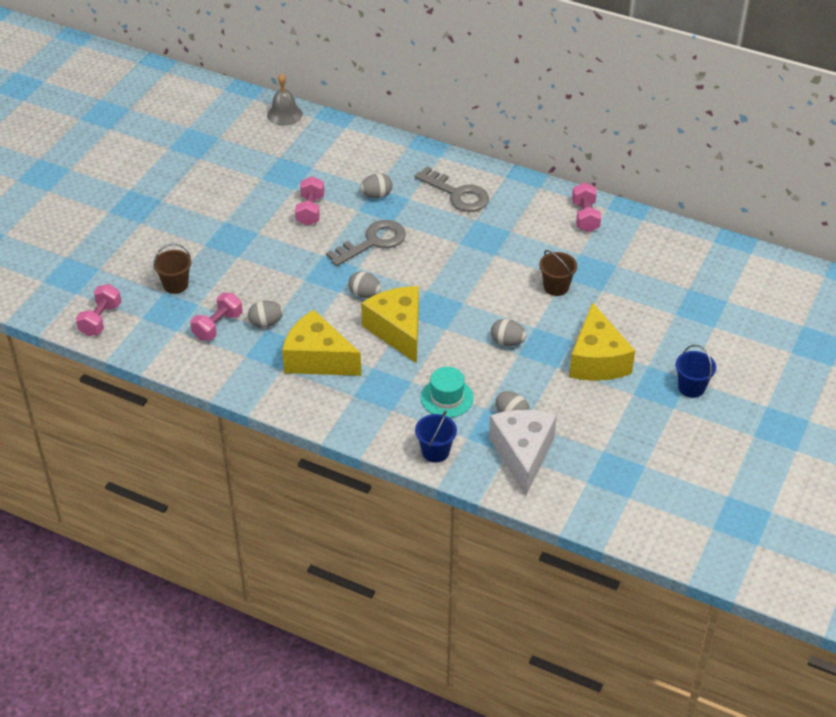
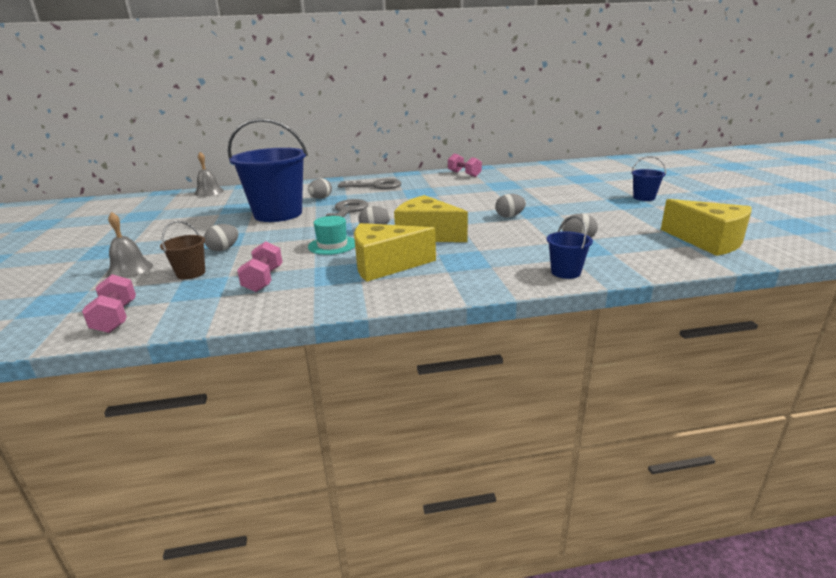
camera: 35 degrees left, 20 degrees down
(138, 252) = (130, 269): none -> grey bell
(266, 323) = (310, 264): grey egg -> grey egg (224, 249)
(310, 210) = (278, 214): pink dumbbell -> blue bucket
(447, 398) = (519, 247): turquoise hat -> turquoise hat (332, 245)
(522, 454) = (623, 250): white cheese -> none
(556, 287) = (495, 193): brown bucket -> none
(597, 360) = (575, 206): yellow cheese -> yellow cheese (708, 241)

